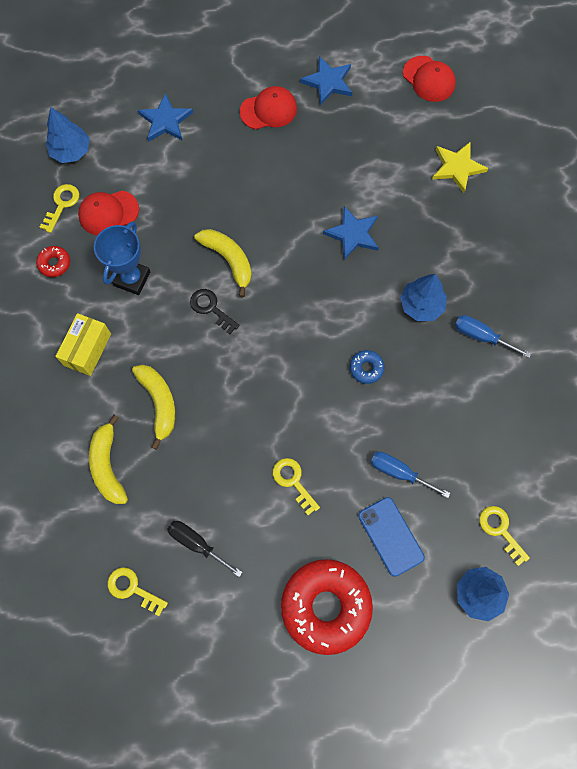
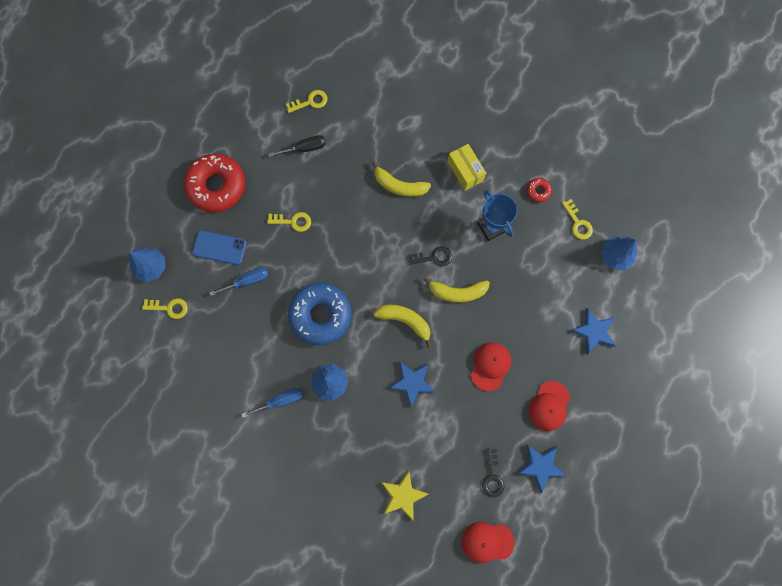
camera: 130 degrees right, 5 degrees up
(108, 213) = (549, 246): red cap -> red cap (490, 366)
(108, 465) = (386, 135): yellow banana -> yellow banana (405, 321)
(366, 368) = (320, 315): blue donut -> blue donut, size x2.38
(372, 112) = (492, 476): none -> black key

